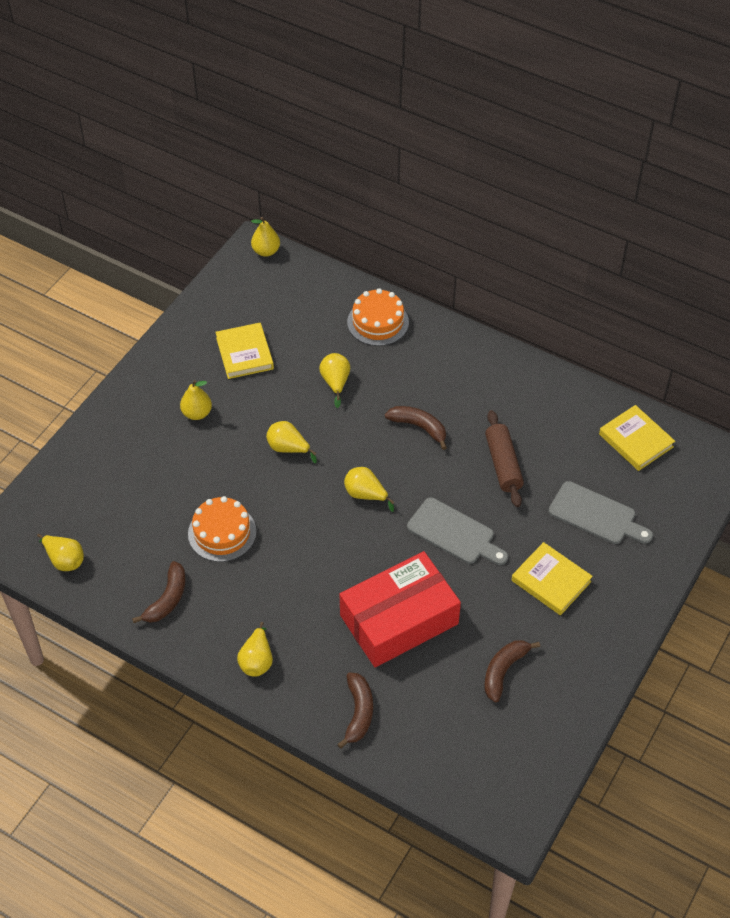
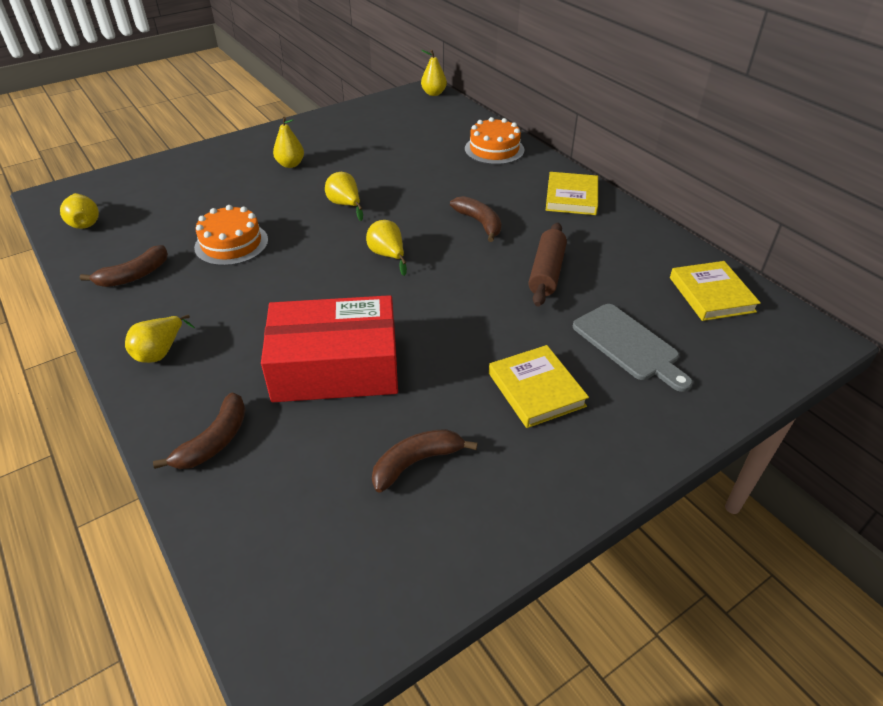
camera: 25 degrees right, 10 degrees down
(245, 353) = (364, 141): yellow book -> yellow book (571, 197)
(335, 382) = (425, 175): yellow pear -> none
(454, 533) = (454, 312): grey cutting board -> none

